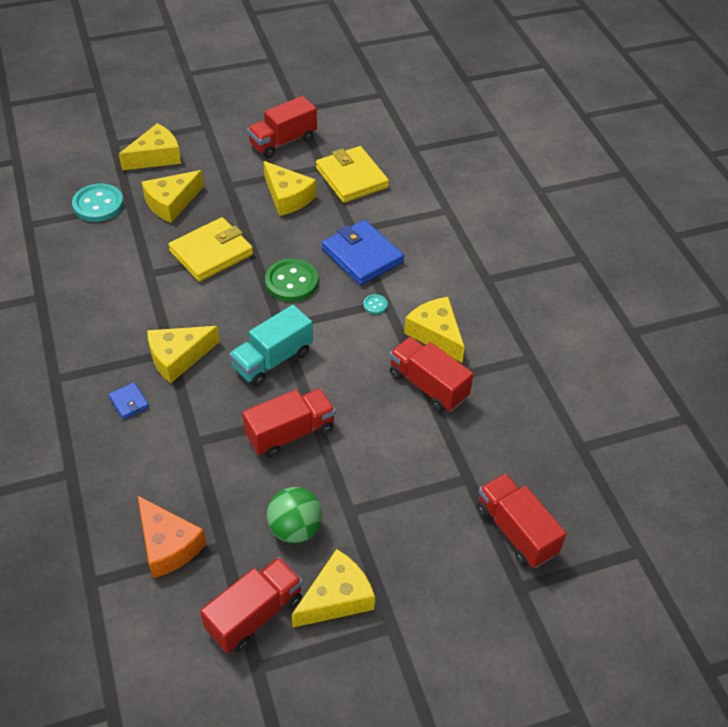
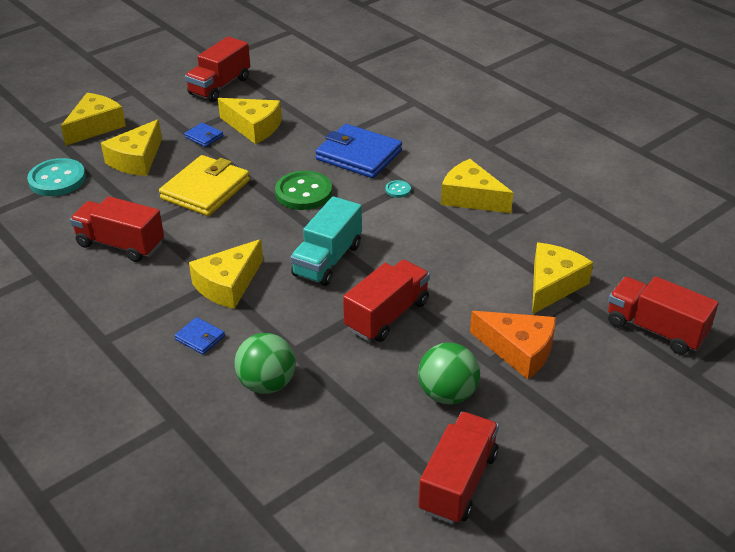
camera: 20 degrees left, 10 degrees down
(157, 465) = (267, 384): none -> green ball
(168, 545) = (325, 451): orange cheese -> orange cheese (518, 350)
(240, 195) = (204, 137): none -> blue wallet
(336, 598) = (529, 439): yellow cheese -> yellow cheese (553, 285)
(352, 178) = (307, 98): yellow wallet -> none
(428, 385) = (492, 239): red truck -> red truck (120, 244)

